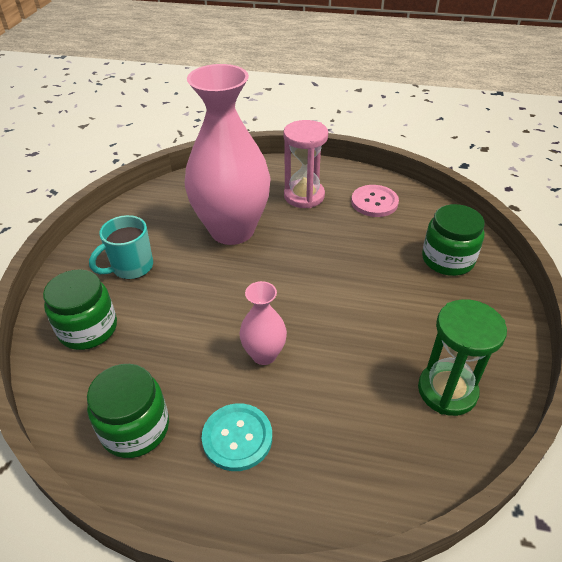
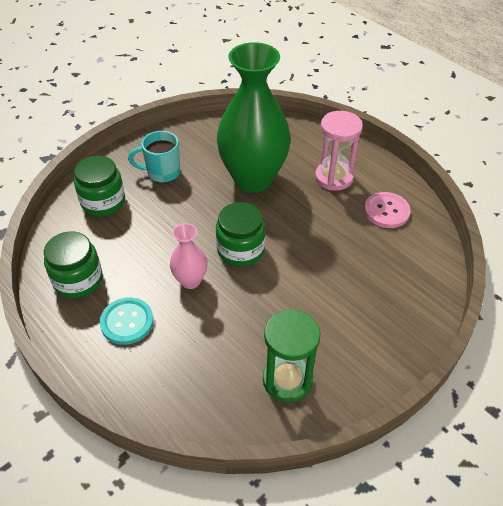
camera: 35 degrees right, 5 degrees up
(232, 230) = (253, 179): pink vase -> green vase
(447, 259) = (396, 289): green jar -> green jar (240, 250)

